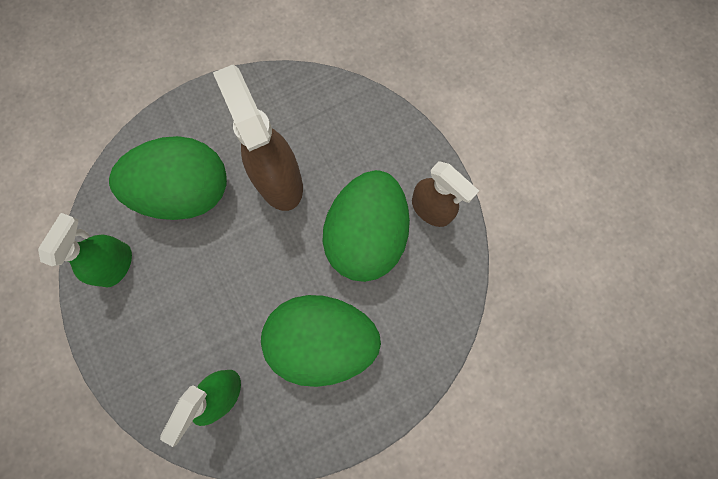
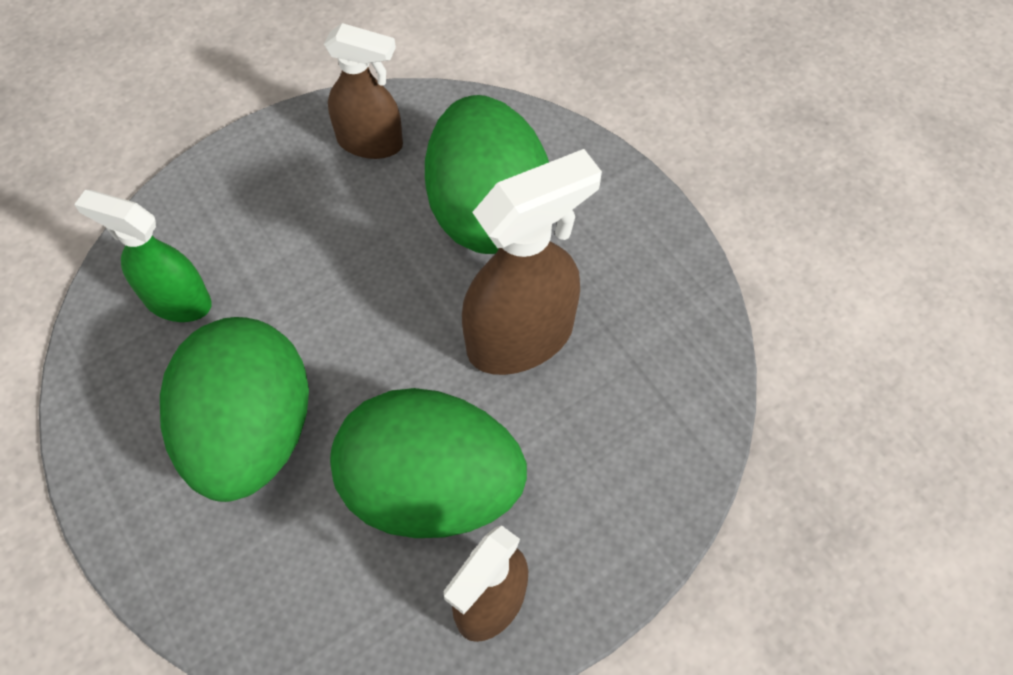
camera: 85 degrees right, 15 degrees down
(116, 264) = (370, 142): green spray bottle -> brown spray bottle

